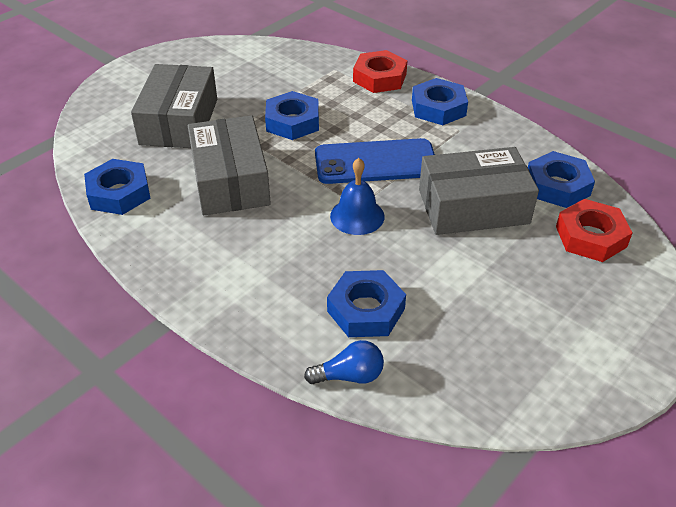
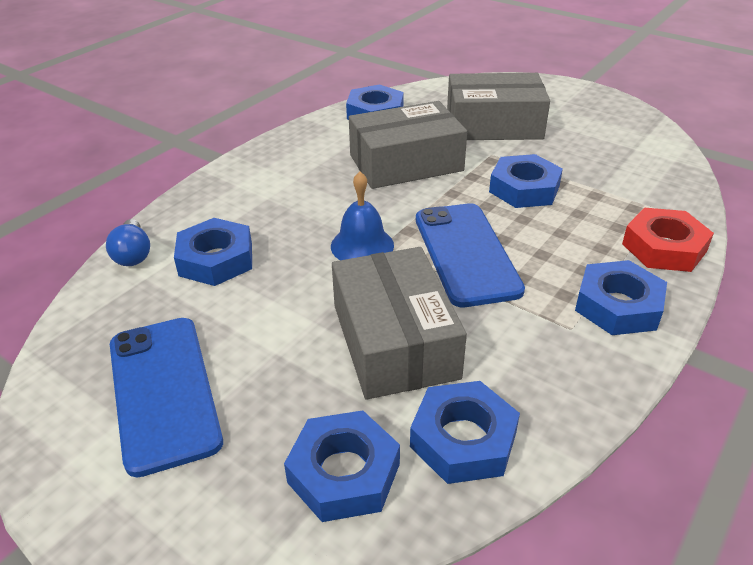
camera: 85 degrees right, 5 degrees down
(532, 331) = (163, 391): none -> blue phone
(591, 236) = (344, 473): red nut -> blue nut

